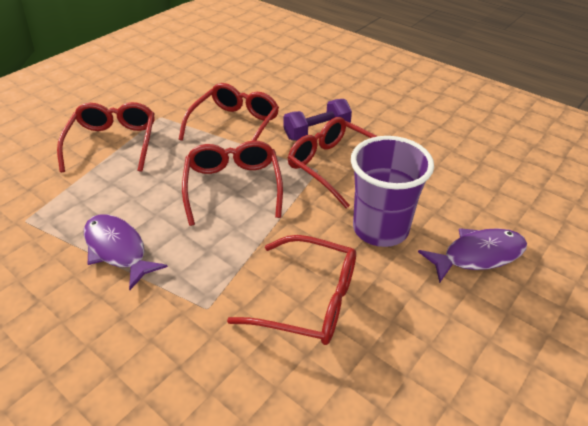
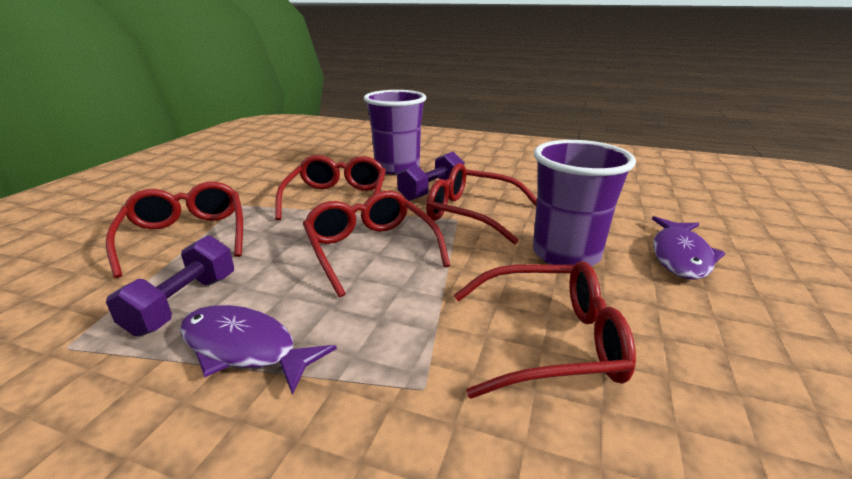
camera: 20 degrees left, 15 degrees down
(94, 205) = (183, 304): none -> purple dumbbell
(304, 95) = (397, 167): none -> purple cup
(478, 255) = (680, 256): purple fish -> purple fish turned 150 degrees clockwise

